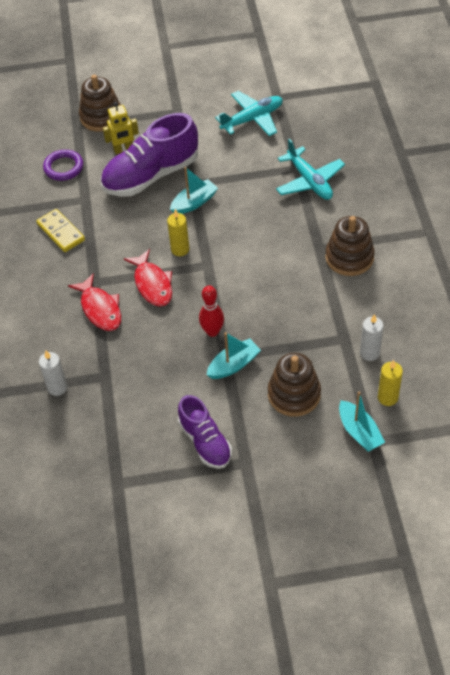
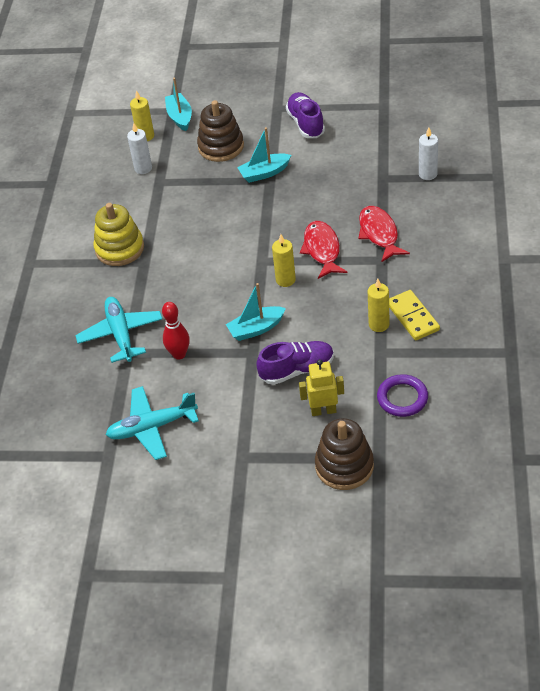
camera: 165 degrees left, 5 degrees down
(89, 221) = (379, 324): none -> yellow candle
(151, 175) = (297, 370): purple shoe -> purple shoe, size x0.60
(212, 331) = (275, 201): red bowling pin -> red bowling pin (179, 354)
(349, 257) = (119, 249): brown stacking toy -> yellow stacking toy

